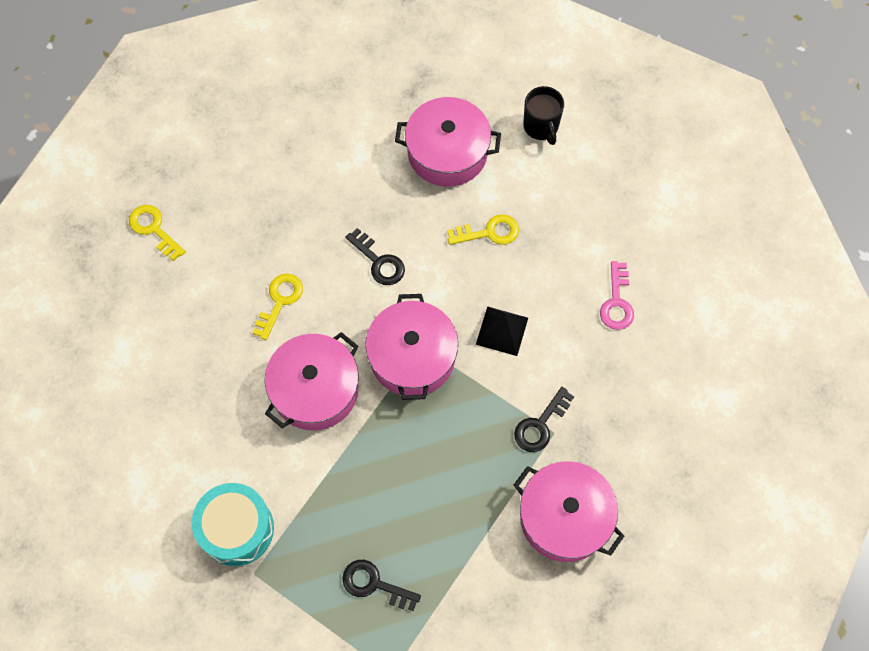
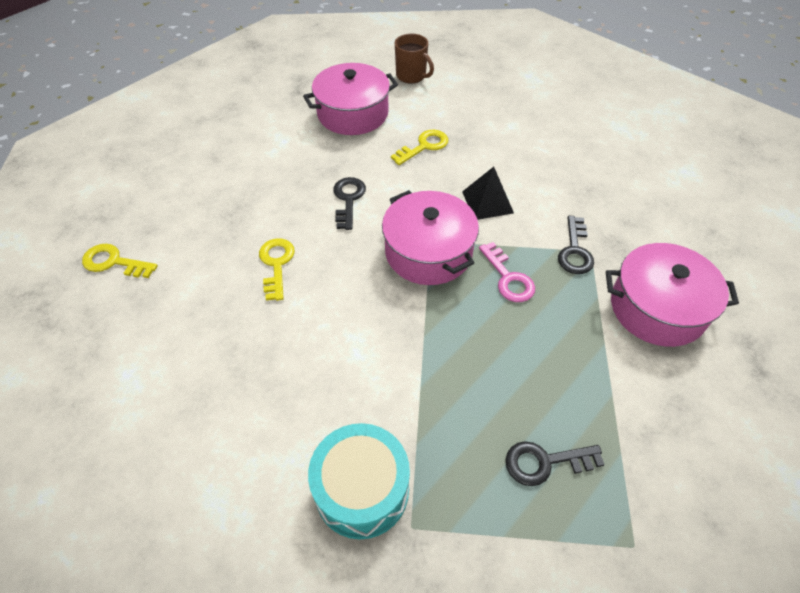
camera: 30 degrees left, 15 degrees down
(315, 389) = (358, 318): pink pot -> none
(379, 261) = (348, 199): black key -> black key turned 105 degrees counterclockwise
(541, 127) = (411, 76): black mug -> brown mug
(617, 302) = (556, 148): pink key -> pink key (508, 278)

